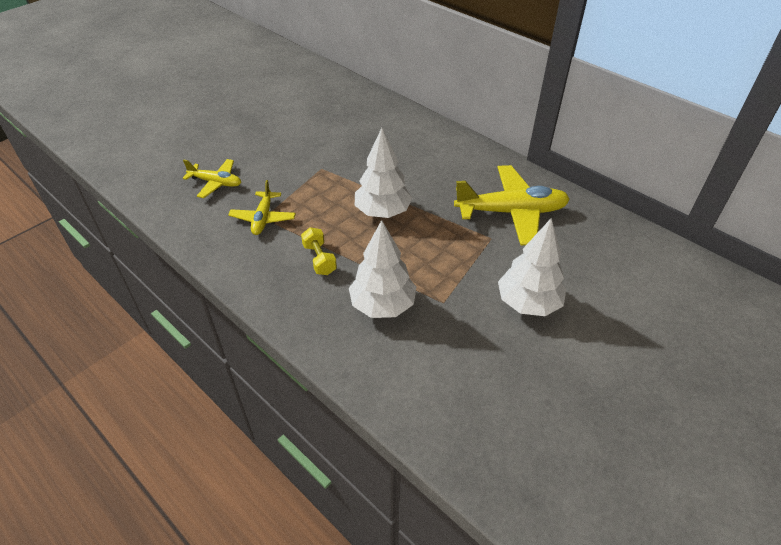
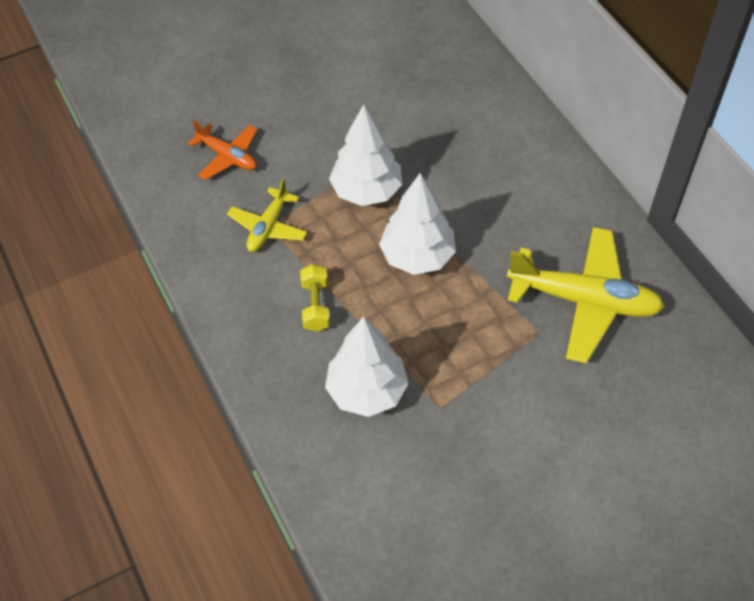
camera: 20 degrees right, 10 degrees up
(216, 183) = (227, 156): yellow plane -> orange plane
(528, 303) = (542, 439): white tree -> white tree (366, 191)

